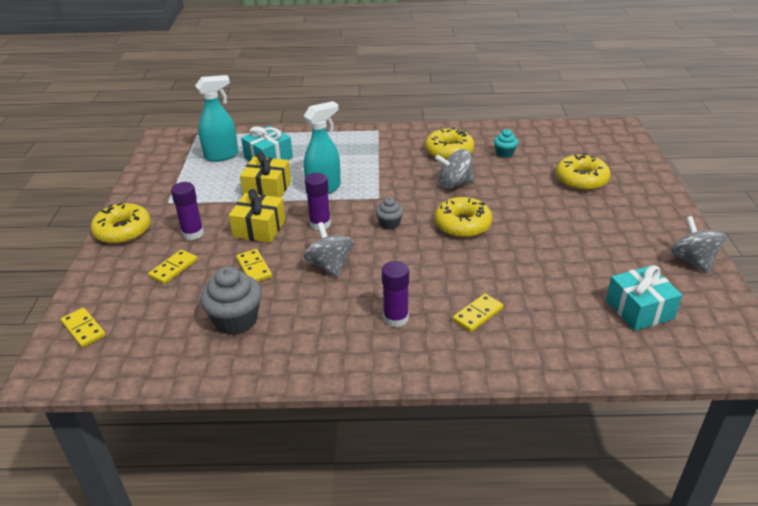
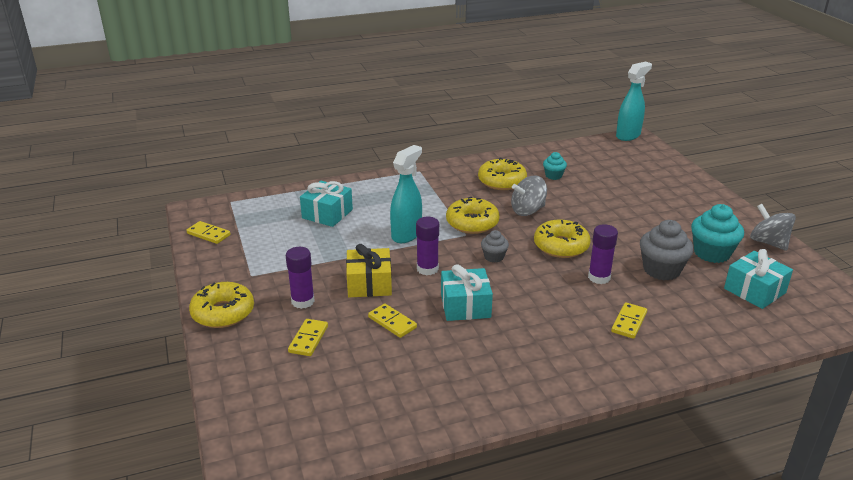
camera: 20 degrees left, 5 degrees down
(84, 329) = (256, 418): yellow domino -> yellow domino (208, 234)
(222, 156) = (275, 219): turquoise spray bottle -> turquoise spray bottle (628, 135)
(236, 320) = (411, 375): grey cupcake -> grey cupcake (661, 270)
(267, 189) = (349, 244): yellow gift -> none
(330, 266) = (465, 306): grey spinning top -> turquoise gift
(396, 318) = (560, 340): purple glue stick -> purple glue stick (599, 277)
(581, 180) = (635, 189): yellow donut -> yellow donut (472, 223)
(618, 260) = (712, 253): none -> turquoise cupcake

